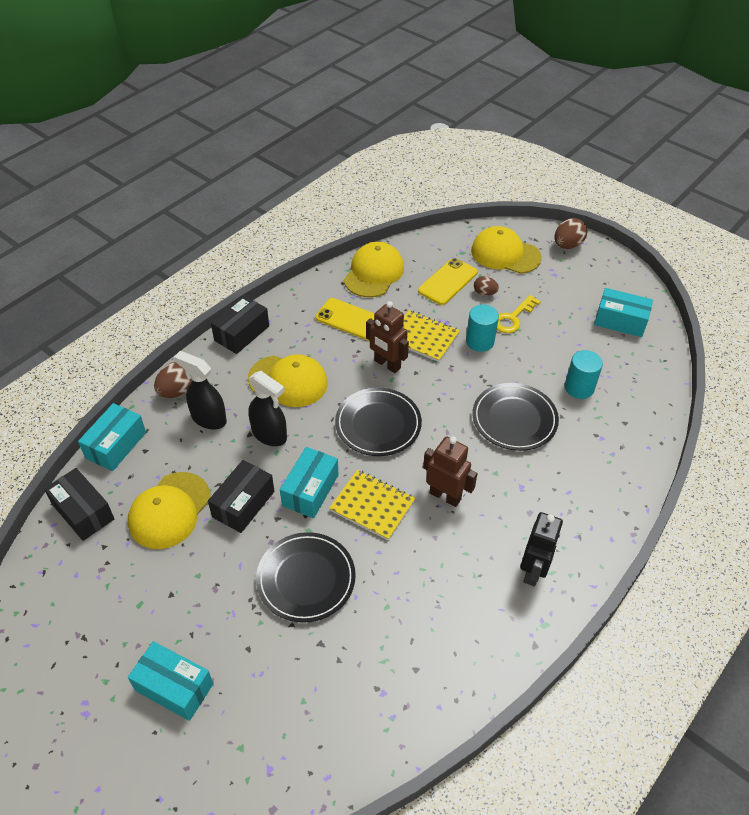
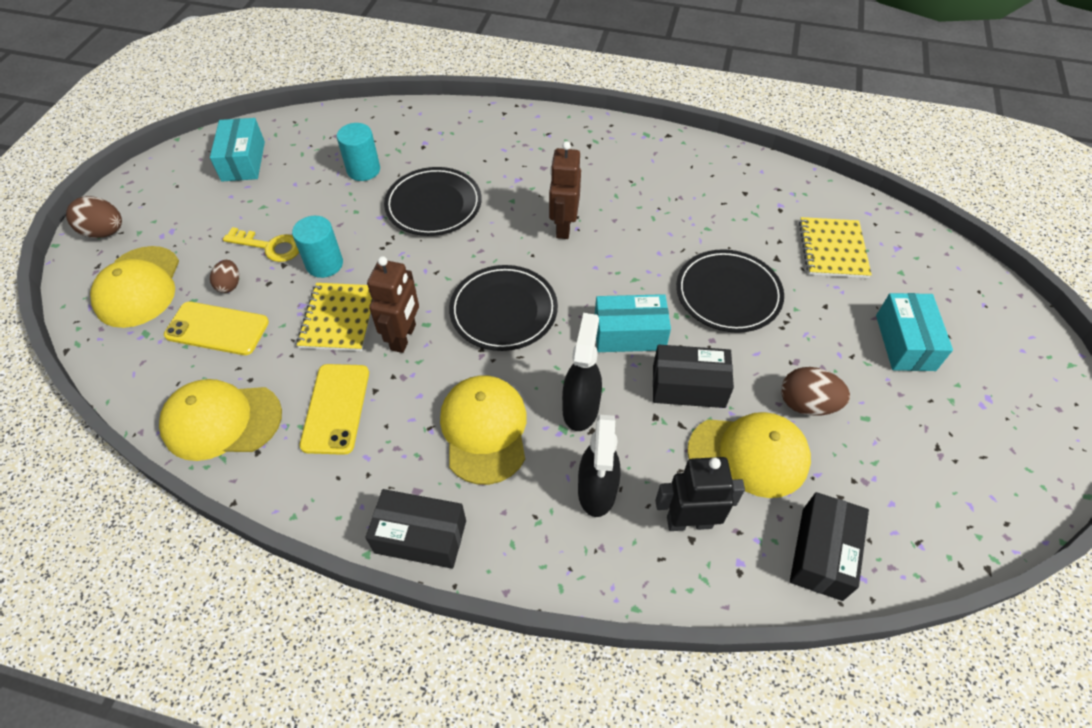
camera: 115 degrees left, 5 degrees up
(116, 445) = (708, 583): turquoise box -> none
(178, 391) = (573, 560): brown egg -> brown egg (806, 404)
(372, 506) = (612, 276): yellow notebook -> yellow notebook (832, 249)
(533, 571) = (602, 151): black robot -> black robot (689, 522)

